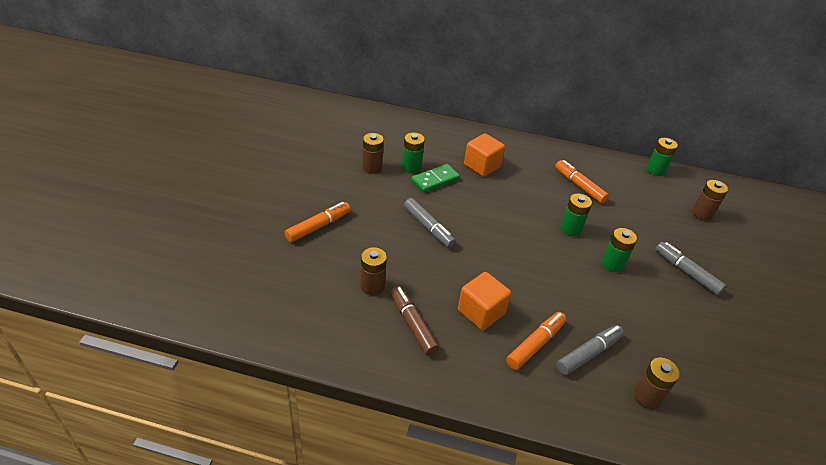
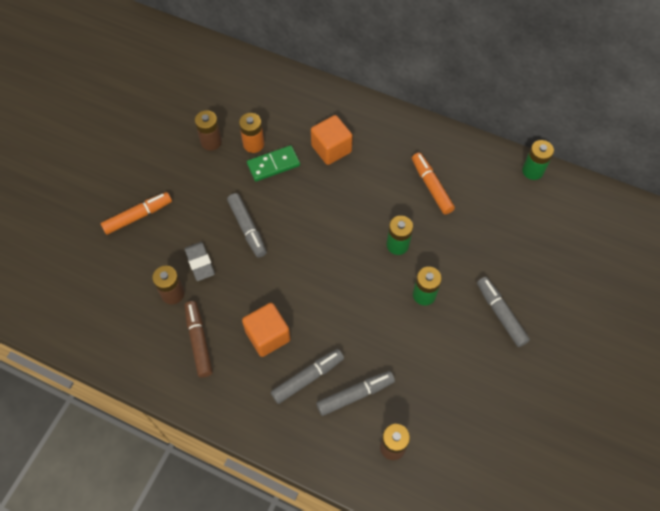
camera: 15 degrees right, 20 degrees up
(392, 258) = (200, 263): none -> grey eraser
(411, 167) = (253, 144): green battery -> orange battery
(535, 344) = (307, 378): orange marker -> grey marker
(702, 214) = (558, 238): brown battery -> none

